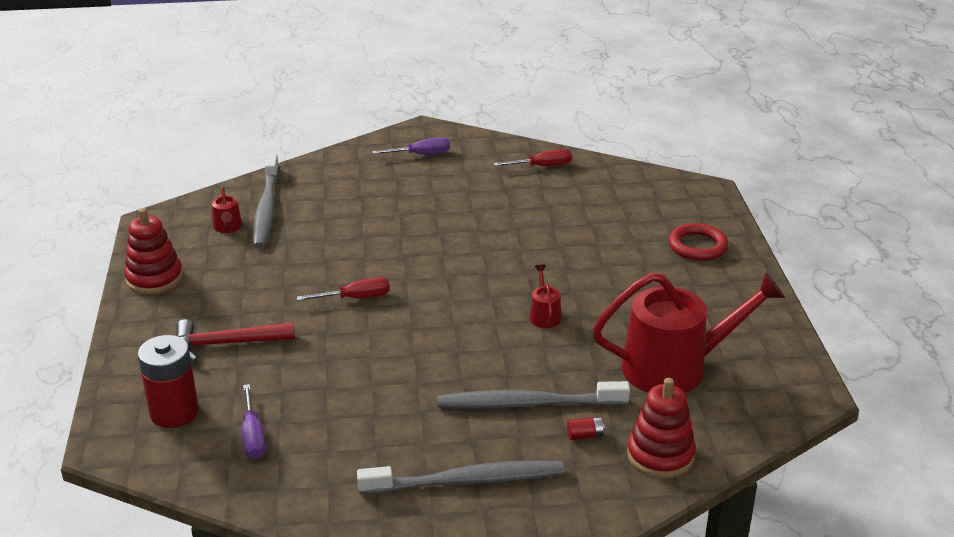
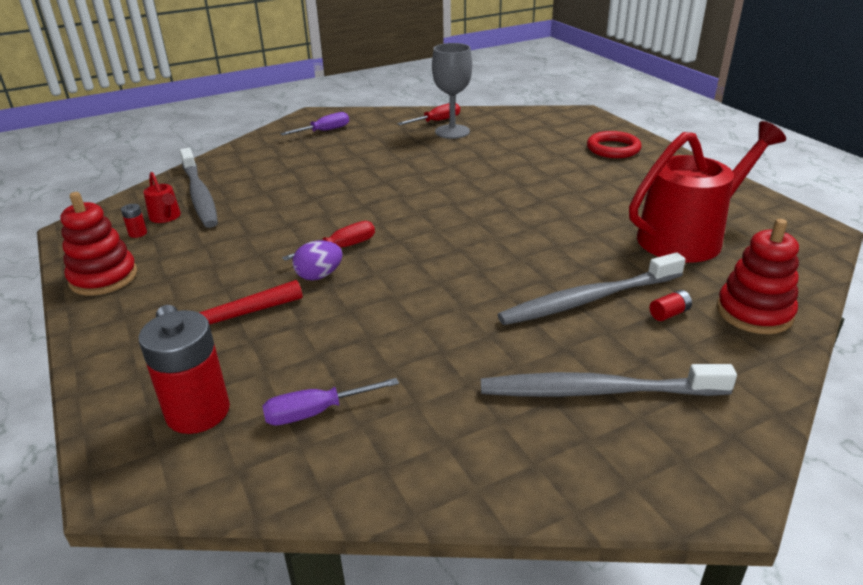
camera: 20 degrees left, 0 degrees up
(198, 239) = (138, 233): none -> red battery
(253, 436) = (315, 412): purple screwdriver -> purple screwdriver turned 105 degrees clockwise
(321, 321) = (319, 276): none -> purple egg
(467, 481) = (596, 391): grey toothbrush -> grey toothbrush turned 150 degrees counterclockwise
(544, 315) = (535, 223): red watering can -> none
(548, 184) = (452, 132): none -> grey goblet

